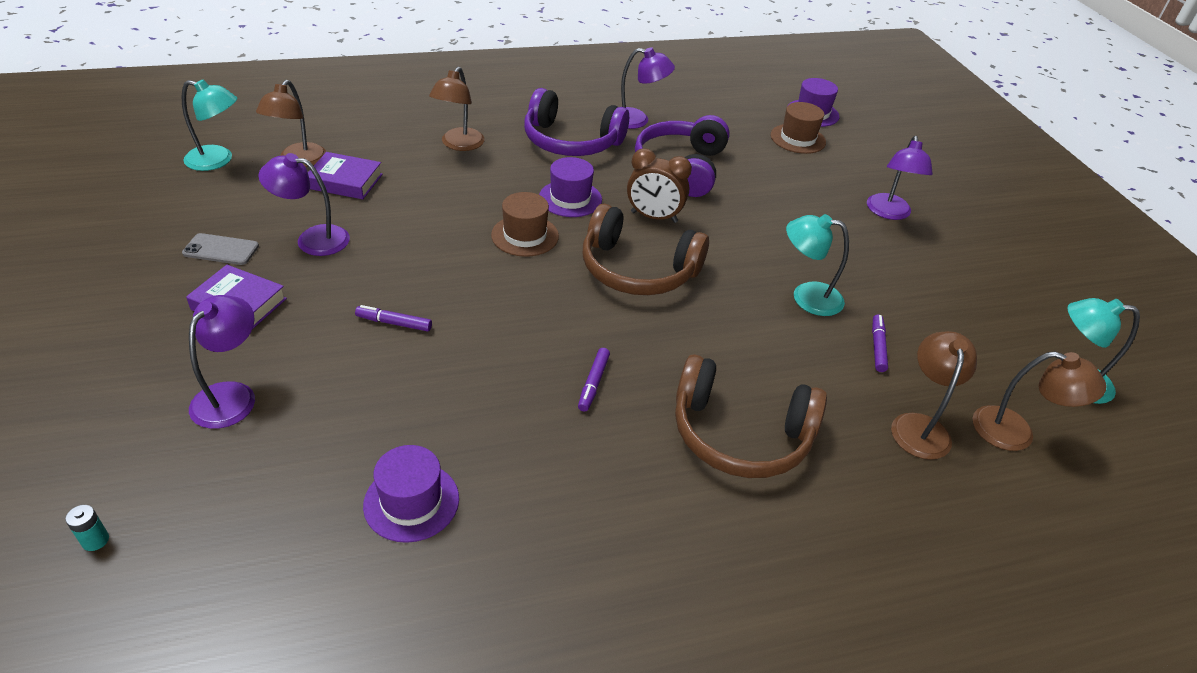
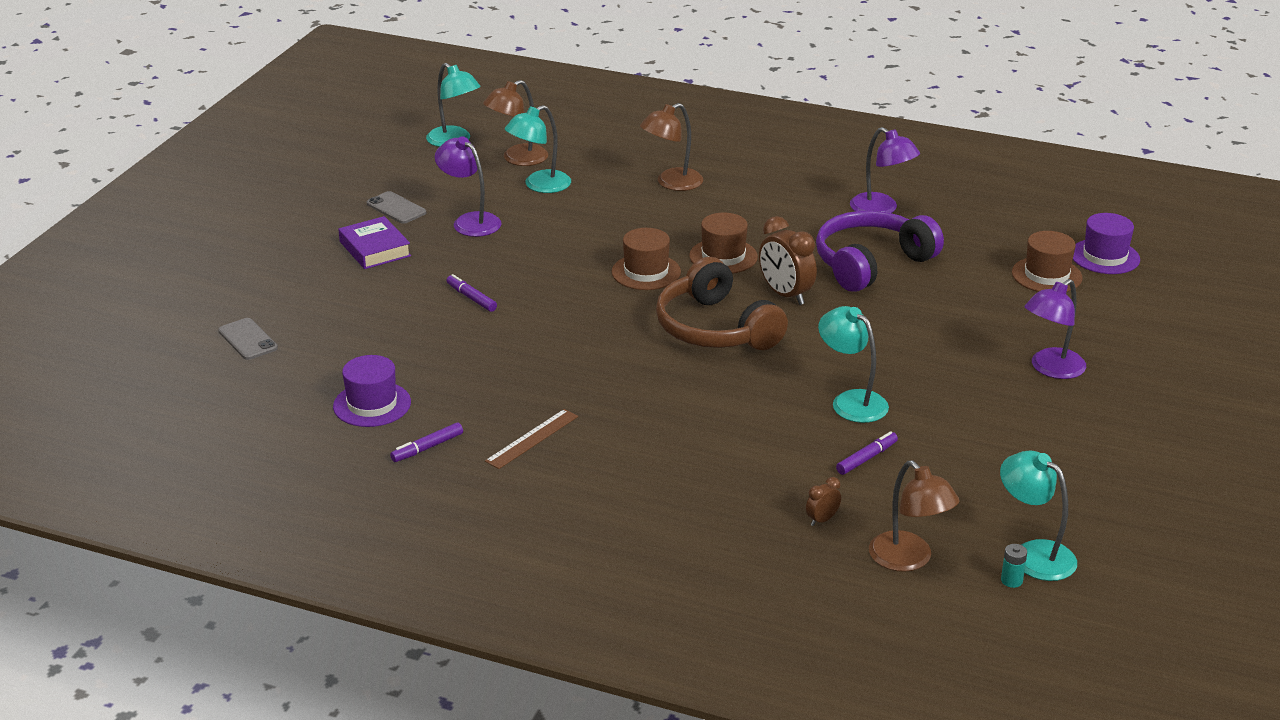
camera: 40 degrees right, 10 degrees down
(95, 540) = (176, 349): turquoise battery -> turquoise battery (1011, 580)
(183, 482) = (247, 339): none -> grey phone
(231, 395) = (318, 303): purple lamp -> none
(345, 181) = (539, 185): purple book -> turquoise lamp
(570, 198) = (723, 256): purple hat -> brown hat
(571, 141) = (785, 210): purple headphones -> none
(593, 383) = (578, 389): purple marker -> purple marker (427, 448)
(611, 462) = (532, 439): none -> brown ruler
(740, 434) = (654, 463): brown headphones -> none
(920, 426) = (822, 520): brown lamp -> brown clock

